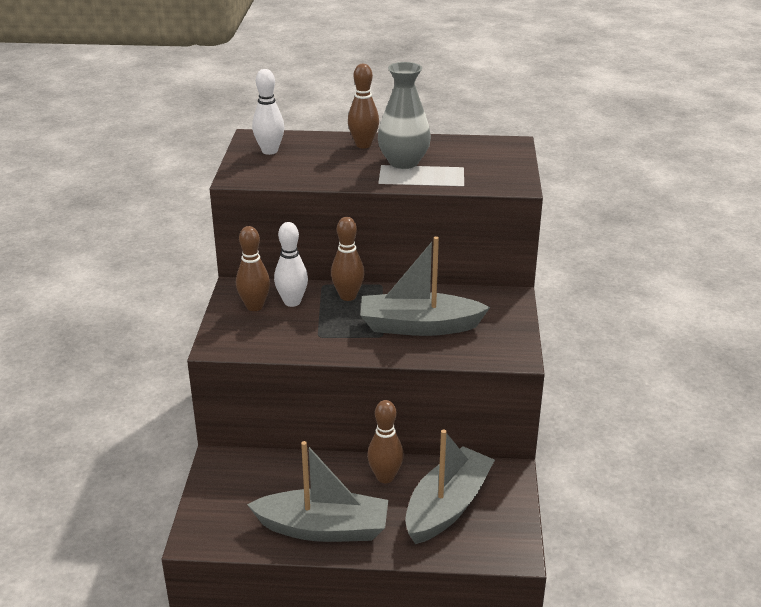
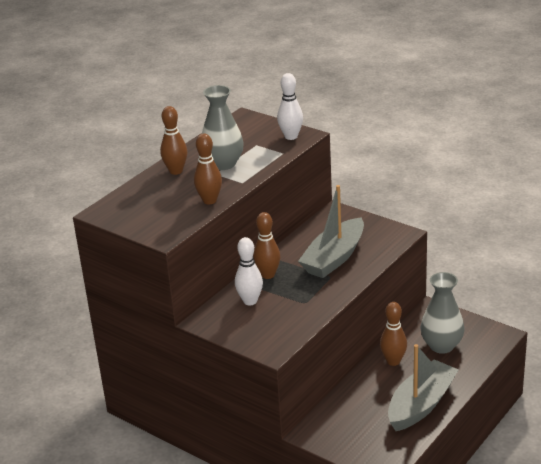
camera: 55 degrees left, 0 degrees up
(254, 306) = (238, 319): brown bowling pin -> brown bowling pin (209, 200)
(269, 151) = (136, 212): white bowling pin -> white bowling pin (291, 136)
(447, 506) = (441, 346): grey boat -> grey vase

